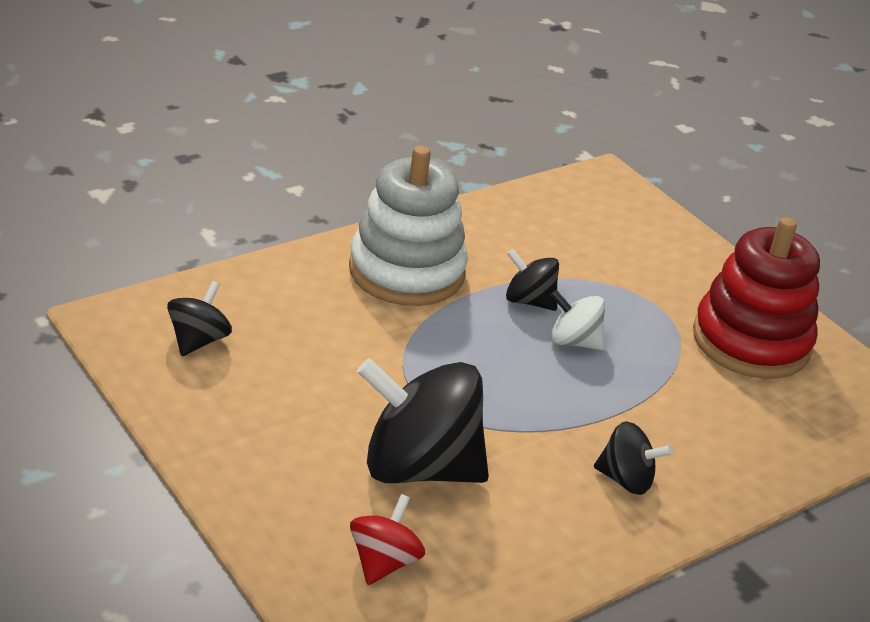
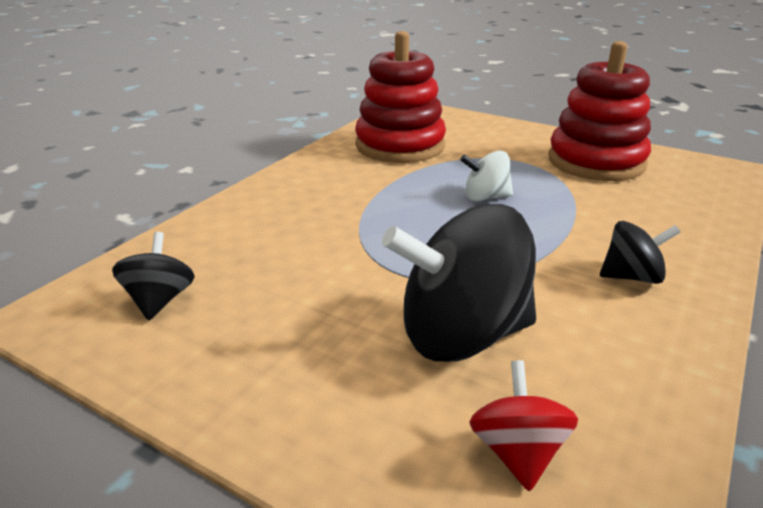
camera: 20 degrees left, 5 degrees down
(406, 272) = (318, 192): white stacking toy -> none
(529, 301) = (427, 183): black spinning top -> none
(543, 237) = (400, 146): none -> red stacking toy

